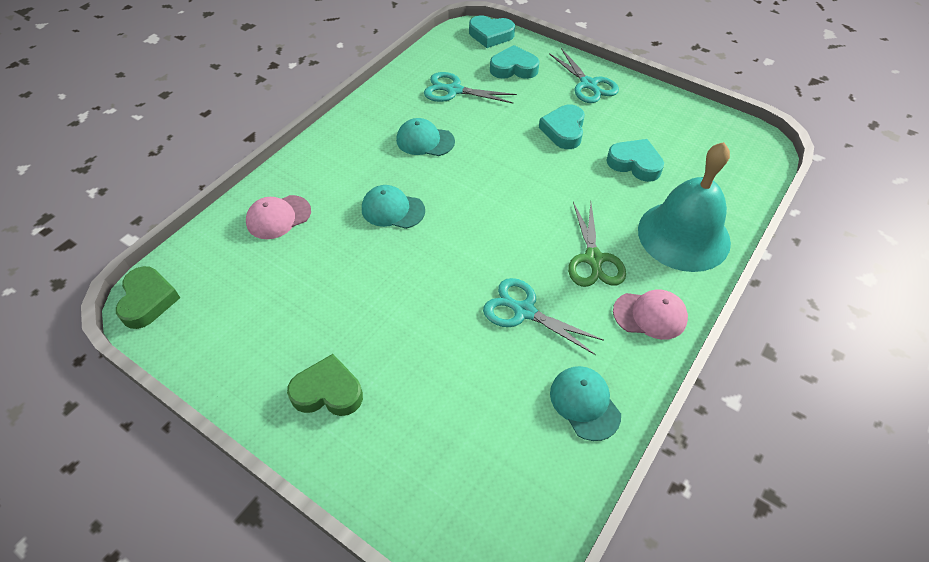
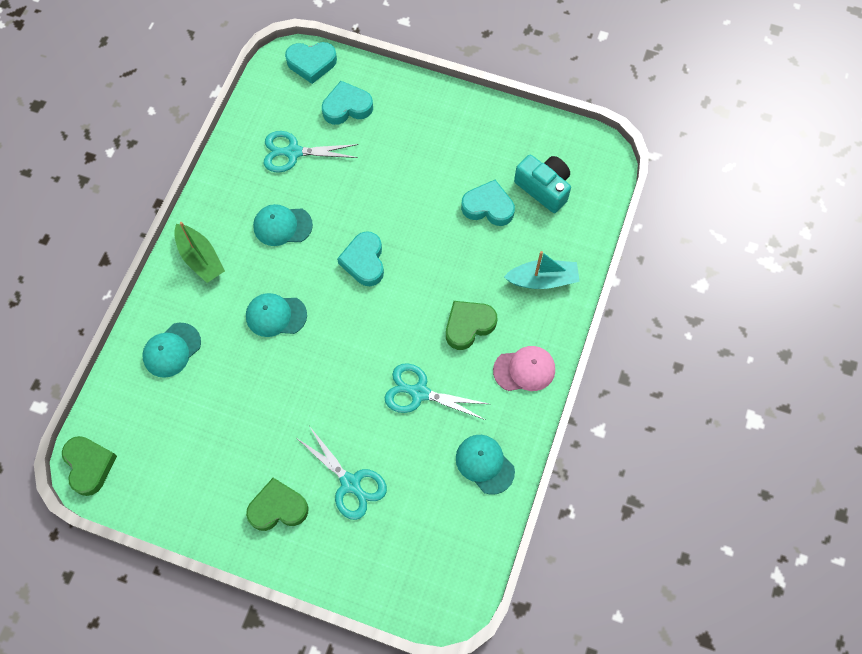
camera: 15 degrees left, 15 degrees up
(278, 217) = (172, 350): pink cap -> turquoise cap
(338, 150) = (200, 258): none -> green boat
(564, 130) = (414, 181): turquoise heart -> turquoise heart (364, 261)
(589, 85) = (428, 113): turquoise scissors -> turquoise scissors (351, 484)
(593, 260) = (468, 325): green scissors -> green heart
(683, 235) = (542, 280): turquoise bell -> turquoise boat
(696, 159) = (544, 188): none -> turquoise camera

